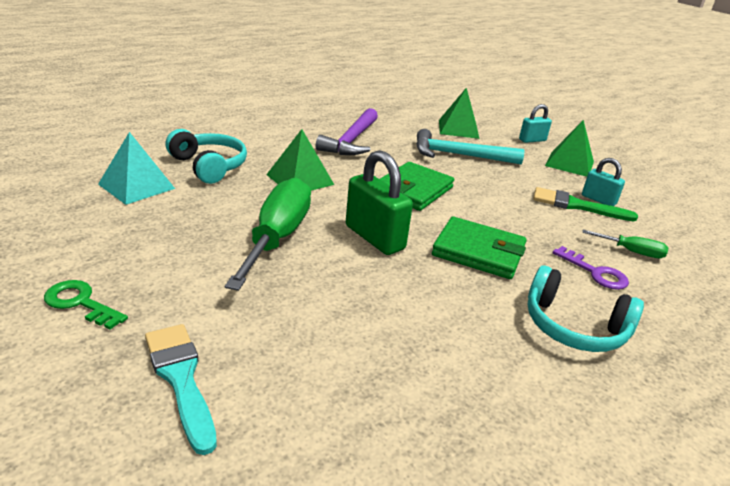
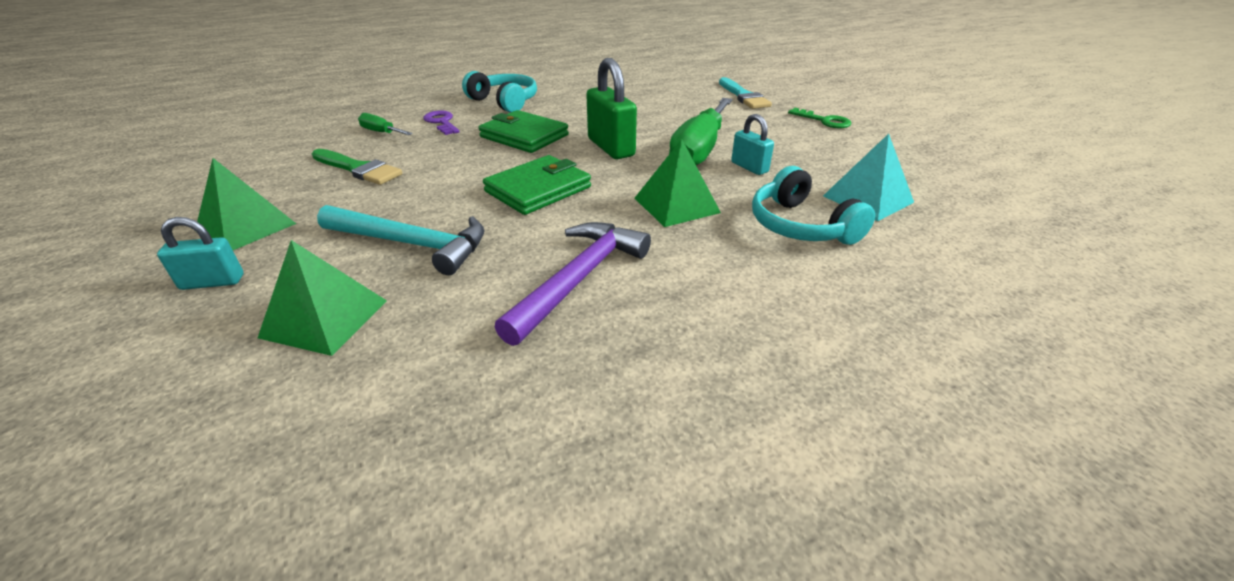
camera: 165 degrees left, 5 degrees up
(598, 200) = (316, 174): turquoise padlock -> turquoise padlock (749, 167)

